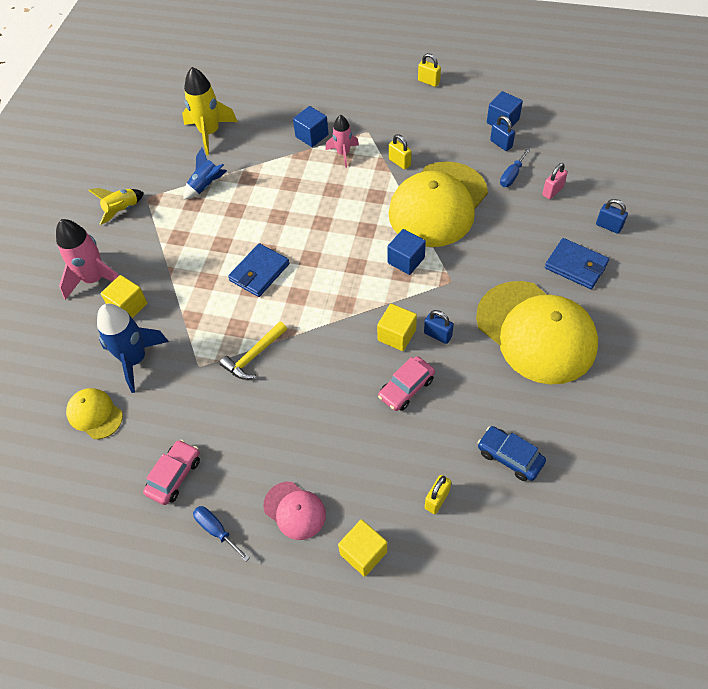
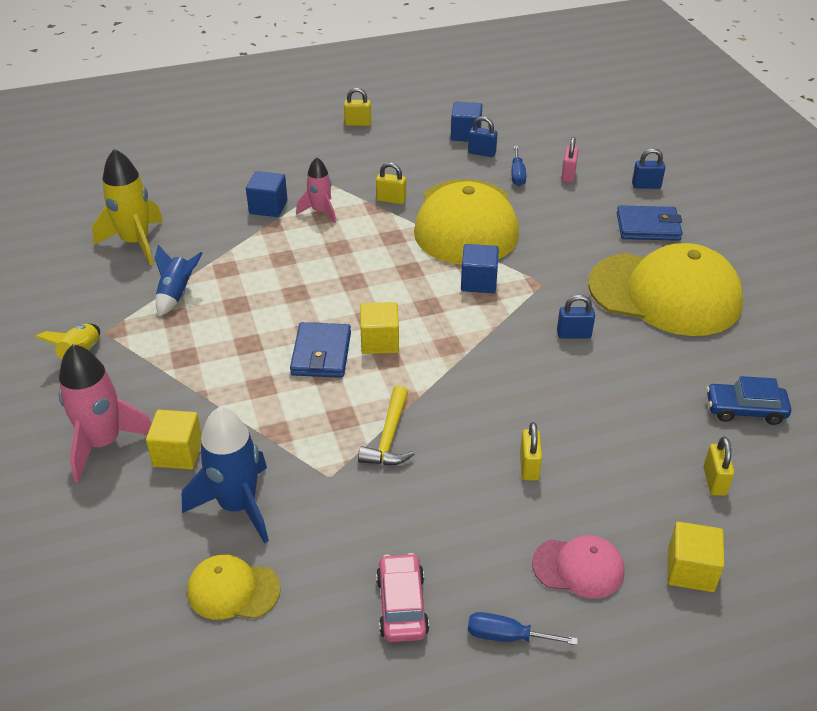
camera: 35 degrees left, 15 degrees down
(323, 422) = (529, 466): none -> yellow padlock
(396, 335) = (532, 351): yellow cube -> yellow cube (379, 341)
(406, 388) = (587, 395): pink car -> none

